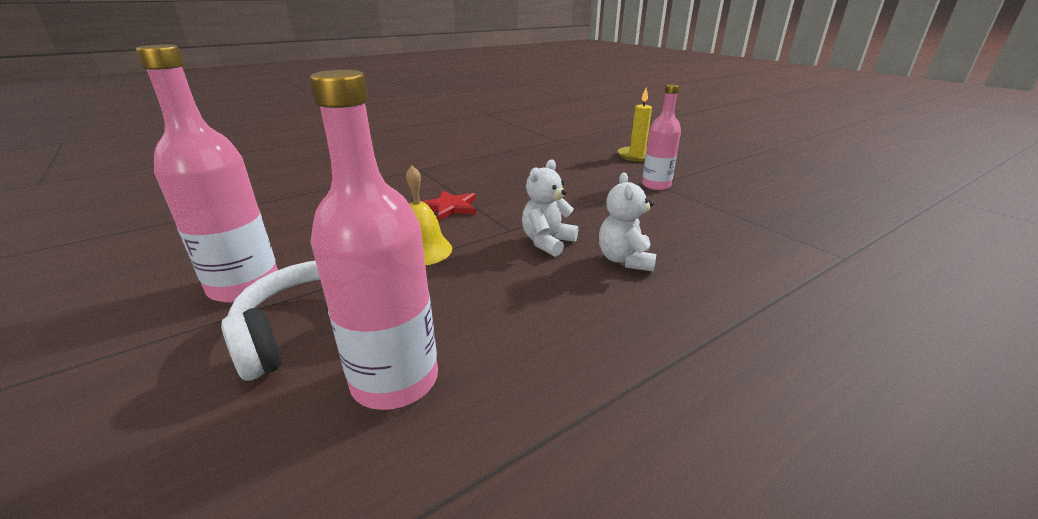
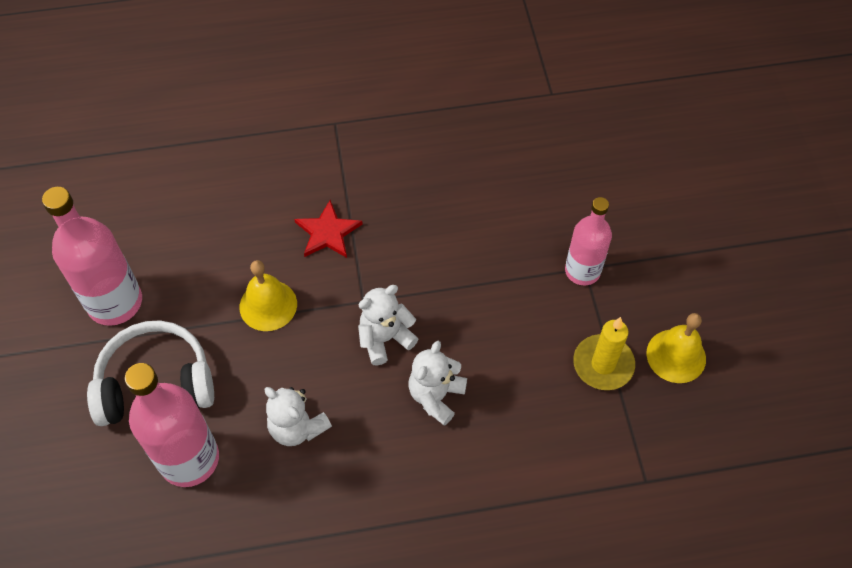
camera: 25 degrees right, 30 degrees up
(512, 315) = (297, 427): none -> white teddy bear
(636, 156) = (623, 184): yellow candle -> yellow candle (603, 364)
(764, 201) = (676, 356): none -> yellow bell

